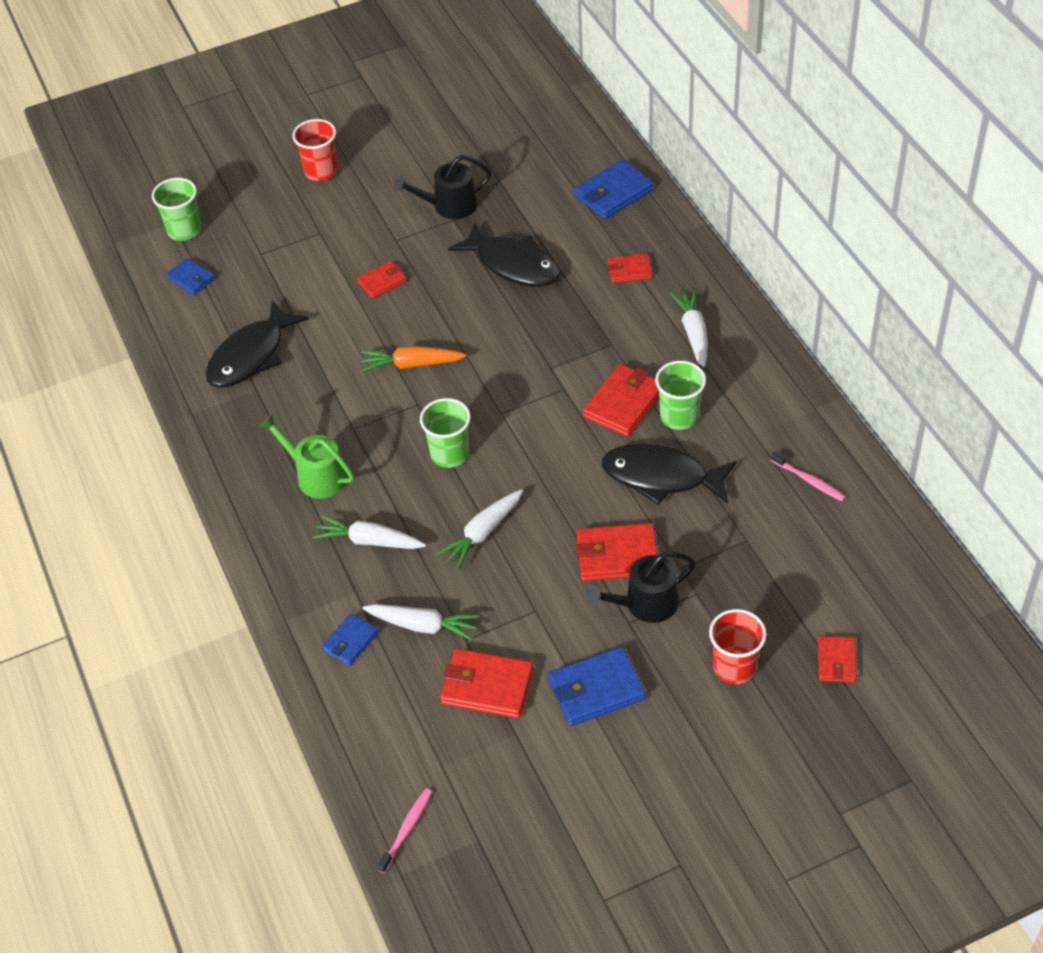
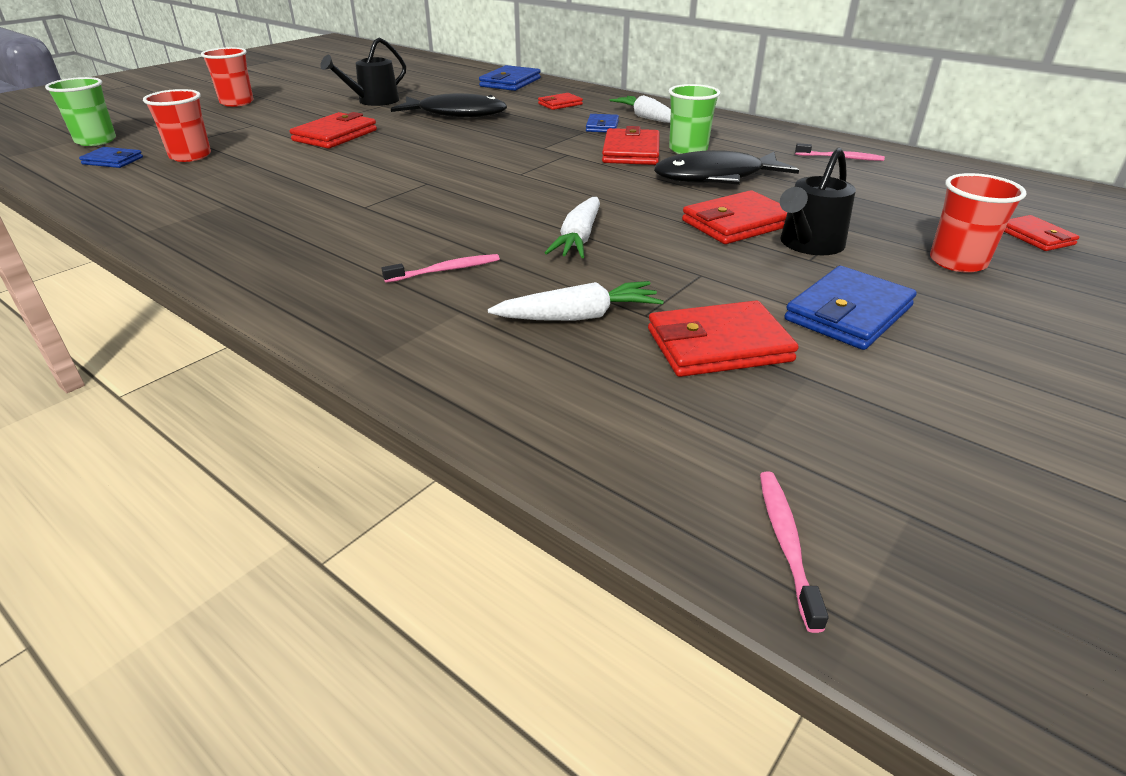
camera: 30 degrees left, 15 degrees down
(251, 288) = (190, 156): none -> red cup
(251, 355) = (209, 187): black fish -> none
(316, 476) = (340, 241): green watering can -> none
(350, 641) = (490, 354): blue wallet -> blue wallet (602, 126)
(369, 541) = (446, 270): white carrot -> pink toothbrush
(382, 281) = (335, 135): red wallet -> red wallet, size x1.66
(411, 364) = (401, 165): orange carrot -> none
(449, 454) = (490, 202): green cup -> none

